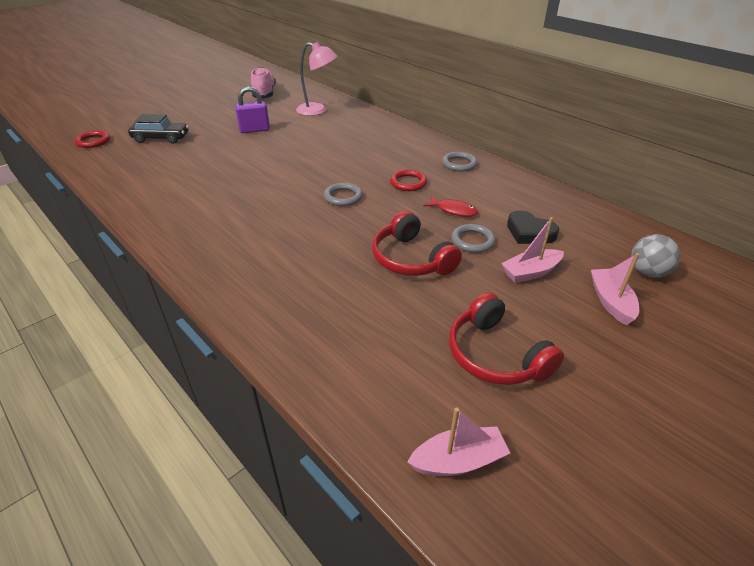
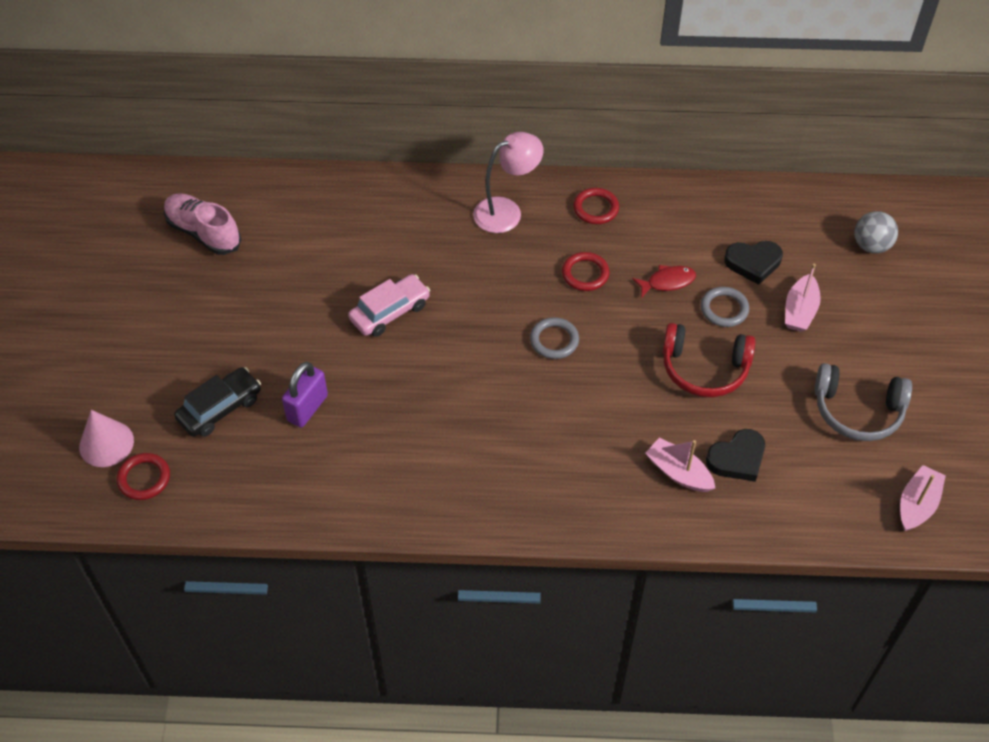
camera: 45 degrees left, 15 degrees up
(107, 126) = (106, 443): none -> pink cone
(254, 130) = (308, 310): purple padlock -> purple padlock (307, 408)
(286, 147) = (390, 312): none -> pink car
(317, 110) = (326, 220): pink lamp -> pink lamp (506, 211)
(355, 316) = (737, 459): none -> black heart
(459, 164) = (596, 208): grey ring -> red ring
(496, 355) = (857, 410): red headphones -> grey headphones
(611, 302) = (876, 298): pink boat -> pink boat (678, 472)

